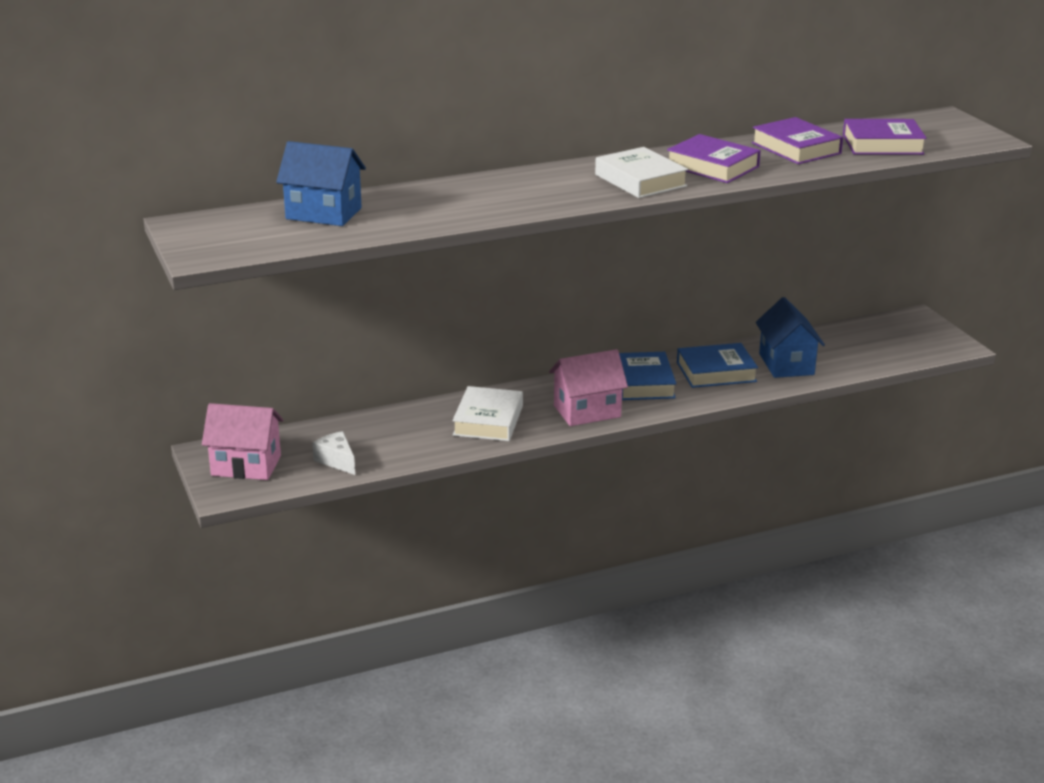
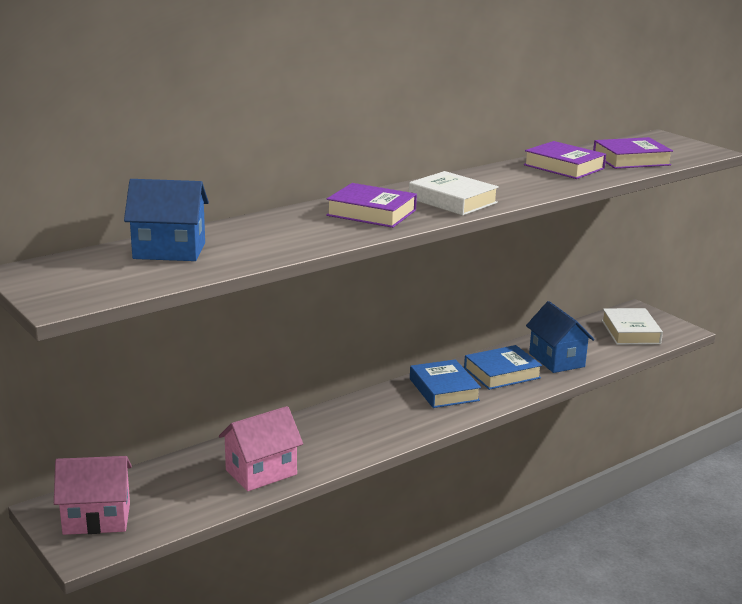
camera: 15 degrees left, 5 degrees down
(336, 461) = (189, 501): white cheese -> none
(488, 420) = (321, 442): white book -> white book (630, 332)
(587, 411) = (408, 422): pink house -> pink house (261, 472)
(712, 166) = (506, 185): purple book -> purple book (371, 213)

